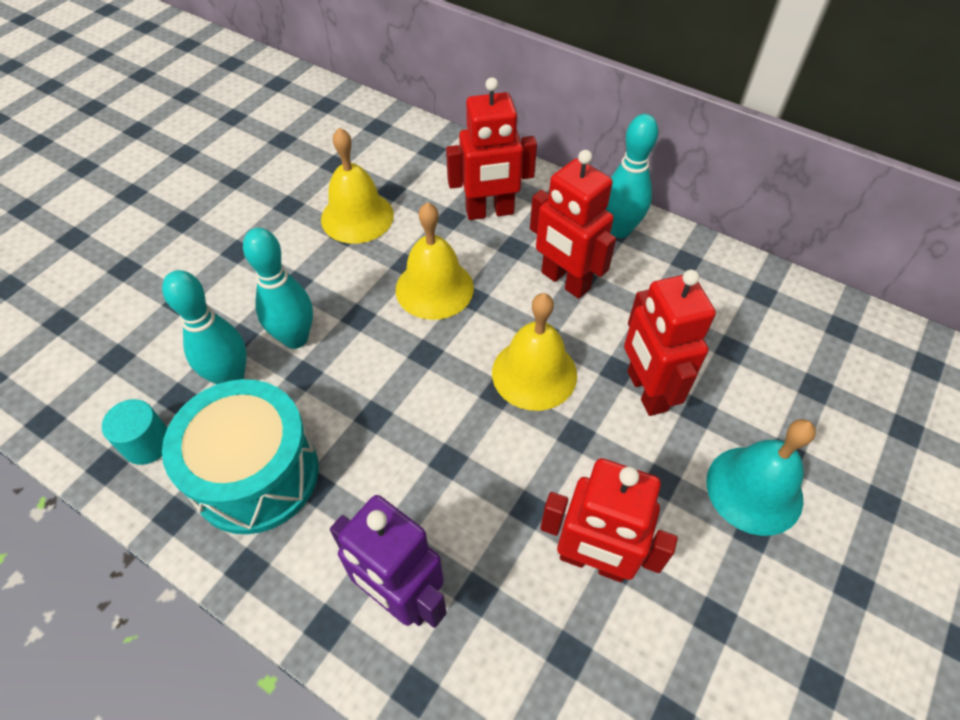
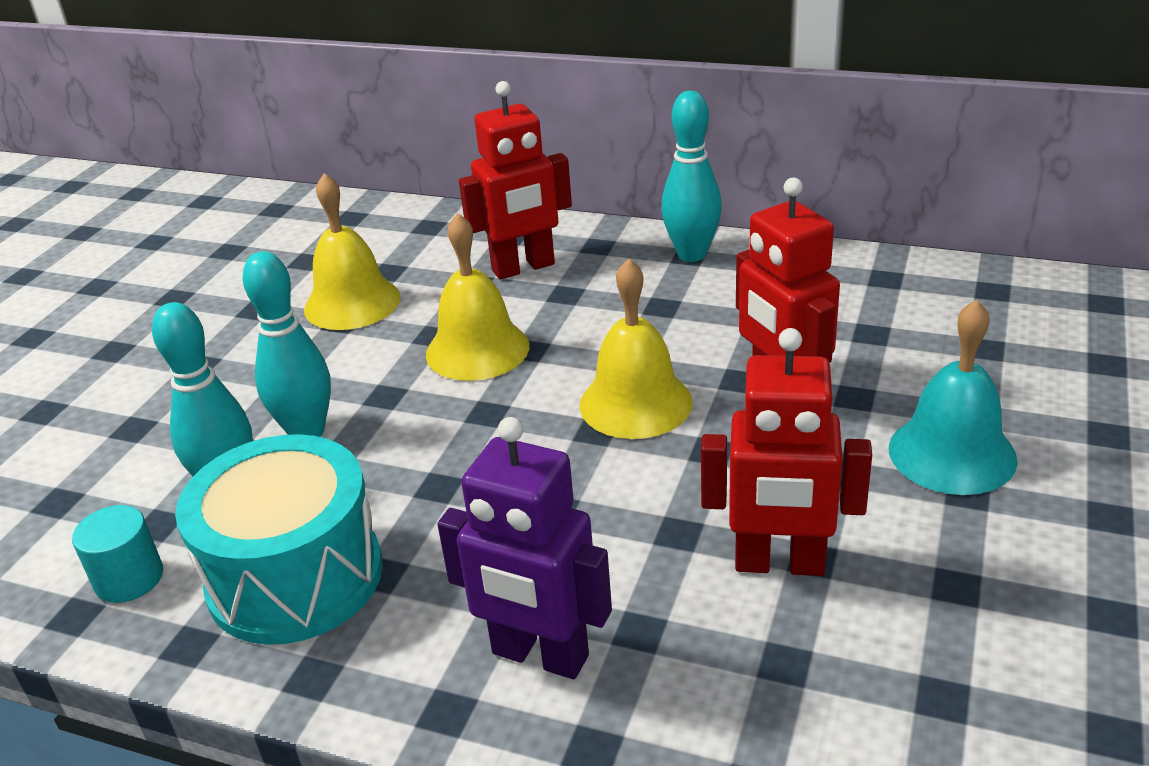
camera: 10 degrees left, 20 degrees down
(565, 281) = (642, 312): red robot -> none

